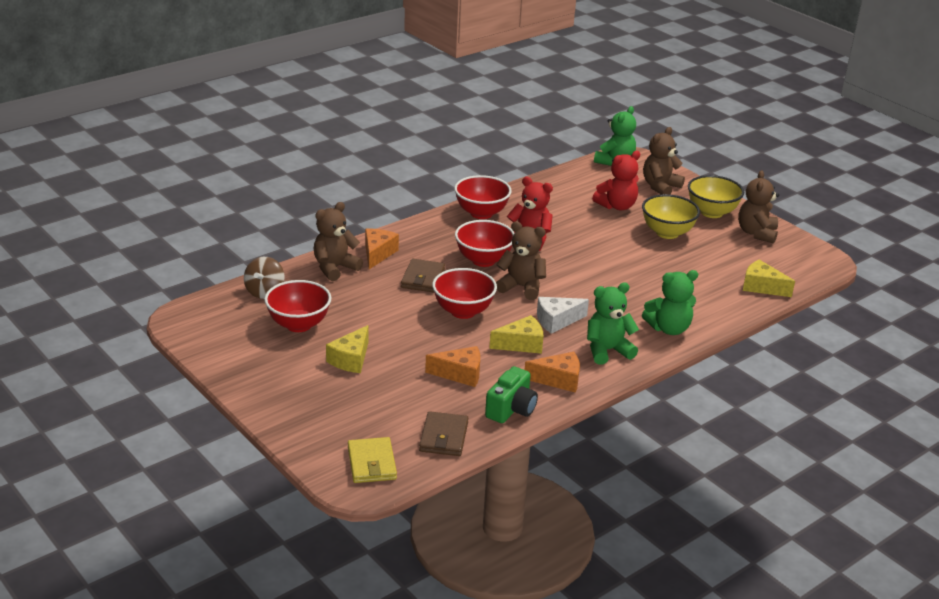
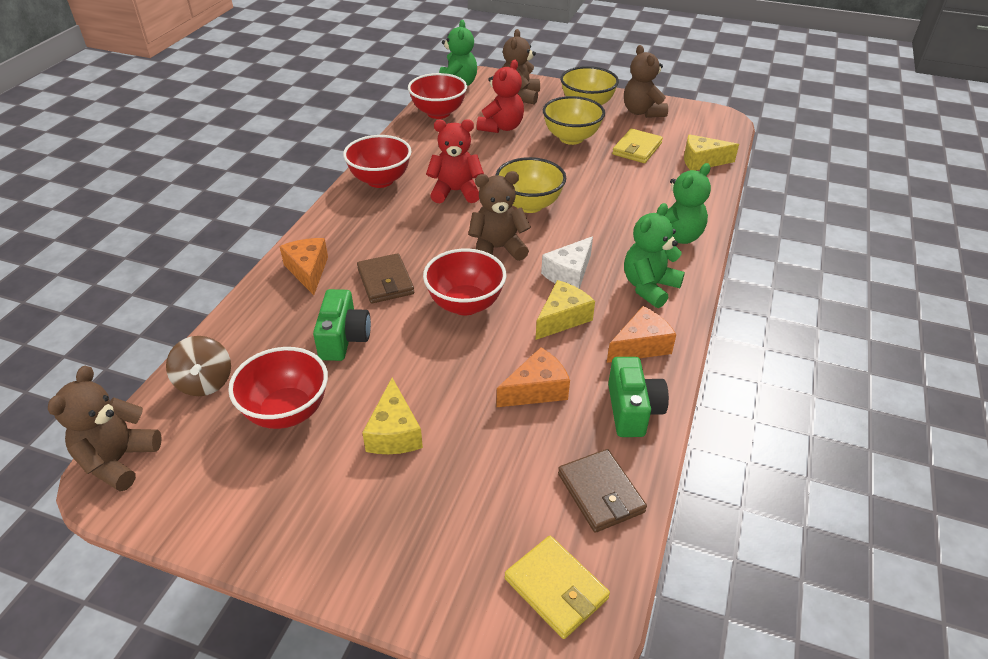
camera: 30 degrees left, 10 degrees up
(335, 268) = (271, 310): brown teddy bear -> brown teddy bear (118, 460)
(365, 300) = (343, 338): none -> green camera
(483, 260) = (430, 233): red bowl -> red bowl (438, 113)
(577, 268) = (529, 205): none -> yellow bowl
(715, 259) = (637, 149): none -> yellow wallet

